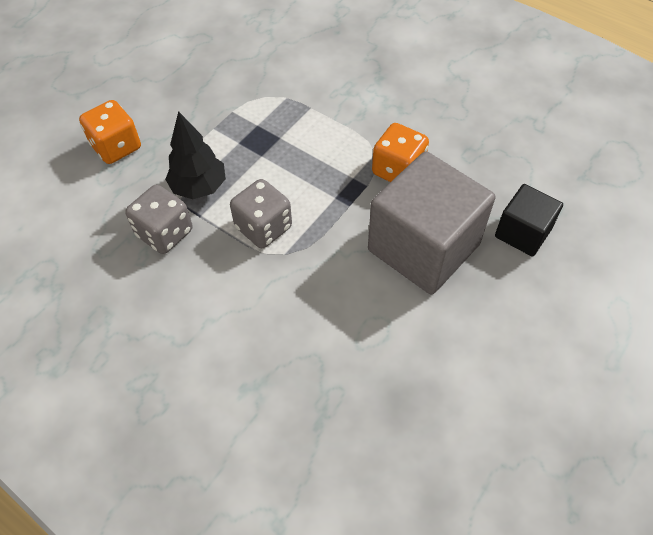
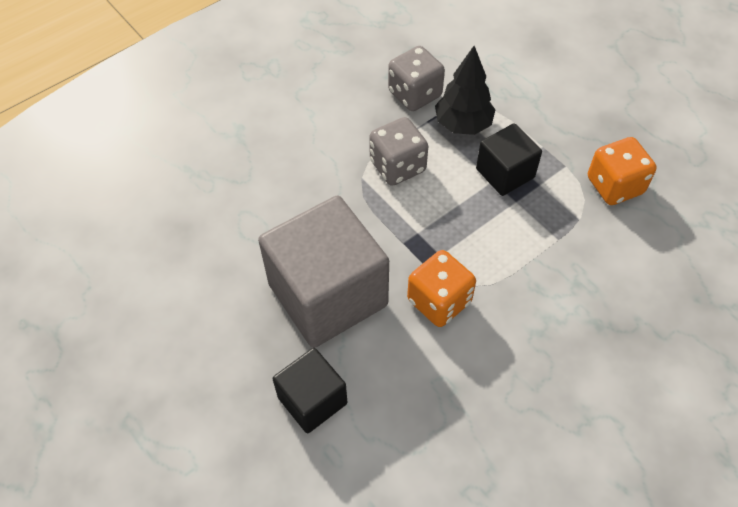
camera: 105 degrees right, 0 degrees up
(116, 147) = (532, 69): orange dice -> orange dice (614, 186)
(251, 148) = (505, 173): none -> black cube

